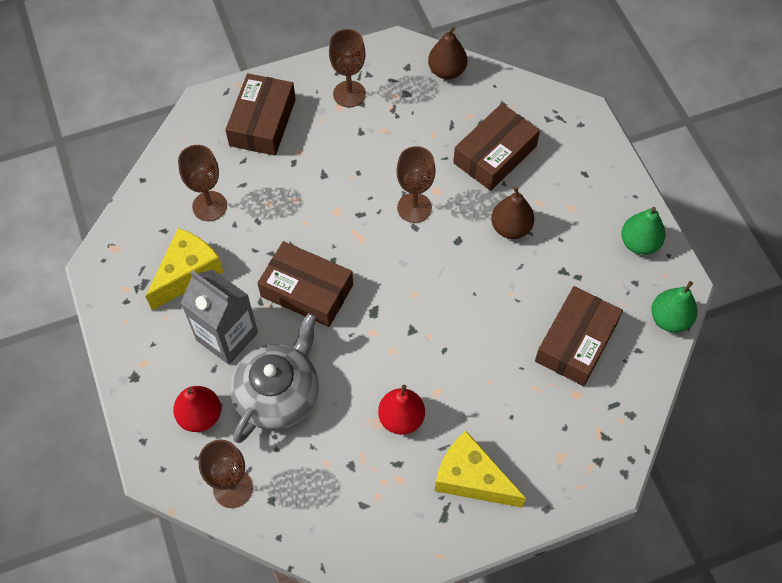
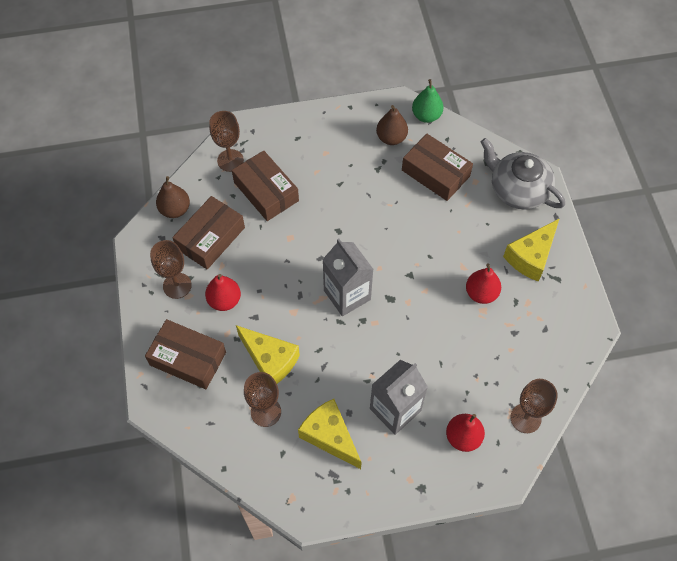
camera: 80 degrees left, 0 degrees up
(272, 199) = (270, 360): none -> yellow cheese
(278, 393) = (451, 376): grey teapot -> grey teapot (518, 189)
(307, 290) = (363, 344): brown box -> brown box (210, 238)
(339, 141) = (224, 300): none -> red pear
(369, 263) = (347, 295): none -> grey carton
(414, 208) = (302, 255): brown goblet -> brown goblet (230, 160)
(510, 228) = (334, 194): brown pear -> brown pear (391, 138)
(639, 243) = (363, 119): green pear -> none

